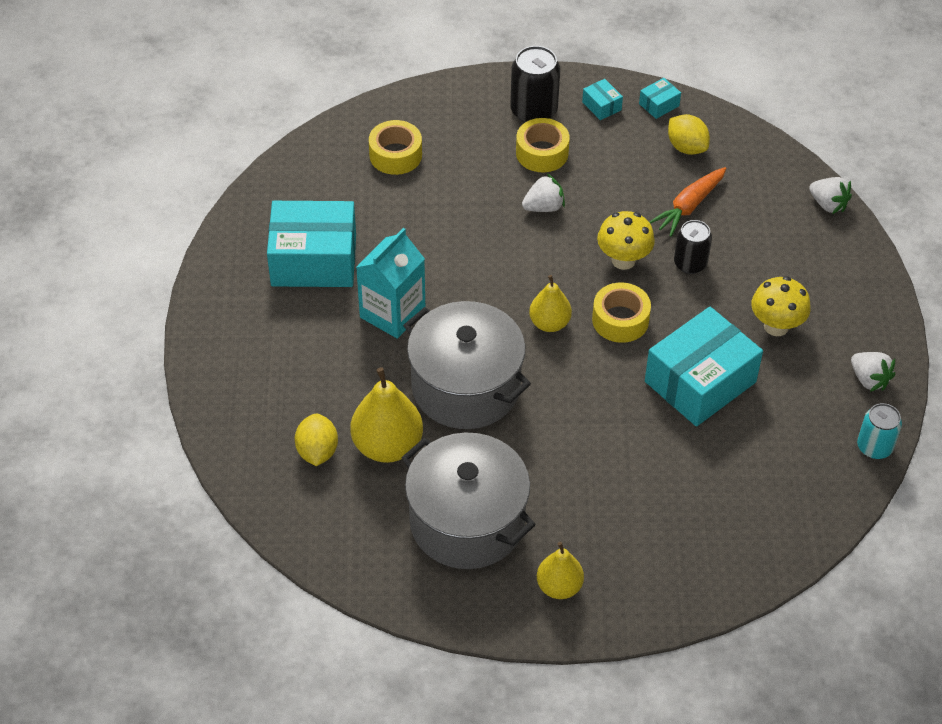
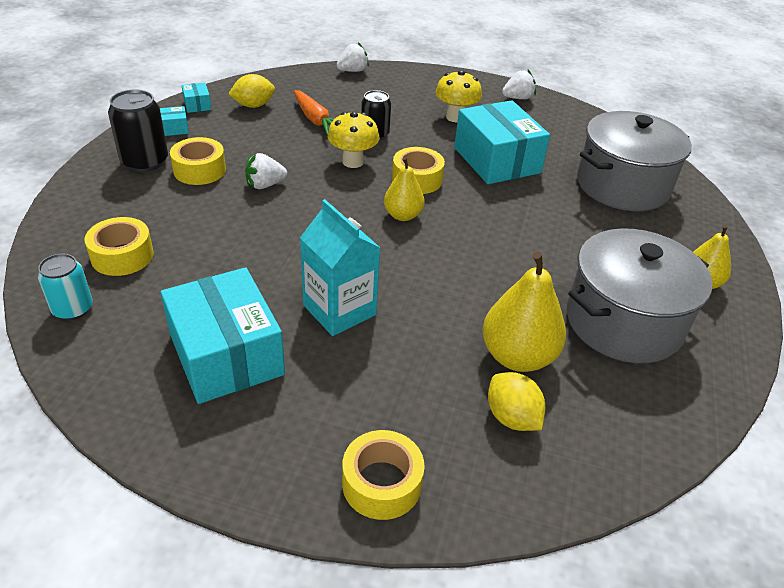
camera: 75 degrees left, 10 degrees down
(229, 385) = (381, 483): none -> yellow tape
(314, 260) = (226, 354): turquoise box -> turquoise box turned 45 degrees counterclockwise
(317, 451) = (512, 417): yellow lemon -> yellow lemon turned 45 degrees clockwise
(466, 387) = (458, 283): grey pot -> grey pot (622, 185)
(544, 207) = (265, 185): white strawberry -> white strawberry turned 105 degrees counterclockwise
(874, 447) = (576, 111): turquoise can -> turquoise can (73, 309)

